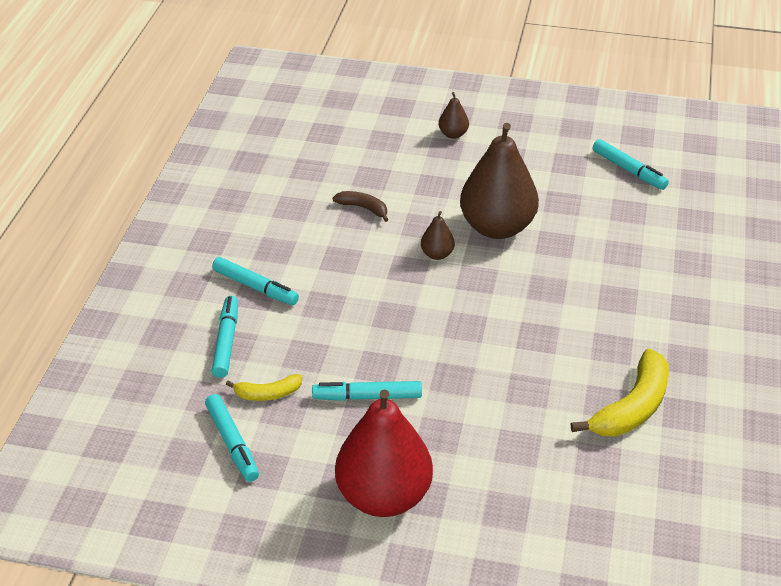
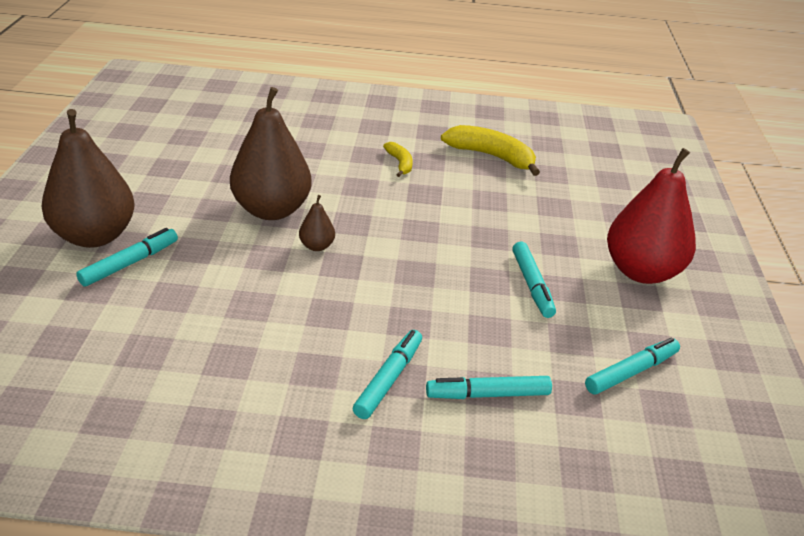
camera: 100 degrees left, 5 degrees down
(267, 394) = (554, 352): yellow banana -> yellow banana (400, 163)
(363, 208) = (234, 299): brown banana -> none
(453, 134) = (95, 236): brown pear -> brown pear, size x2.33
(629, 170) = (185, 138): turquoise marker -> turquoise marker (130, 263)

